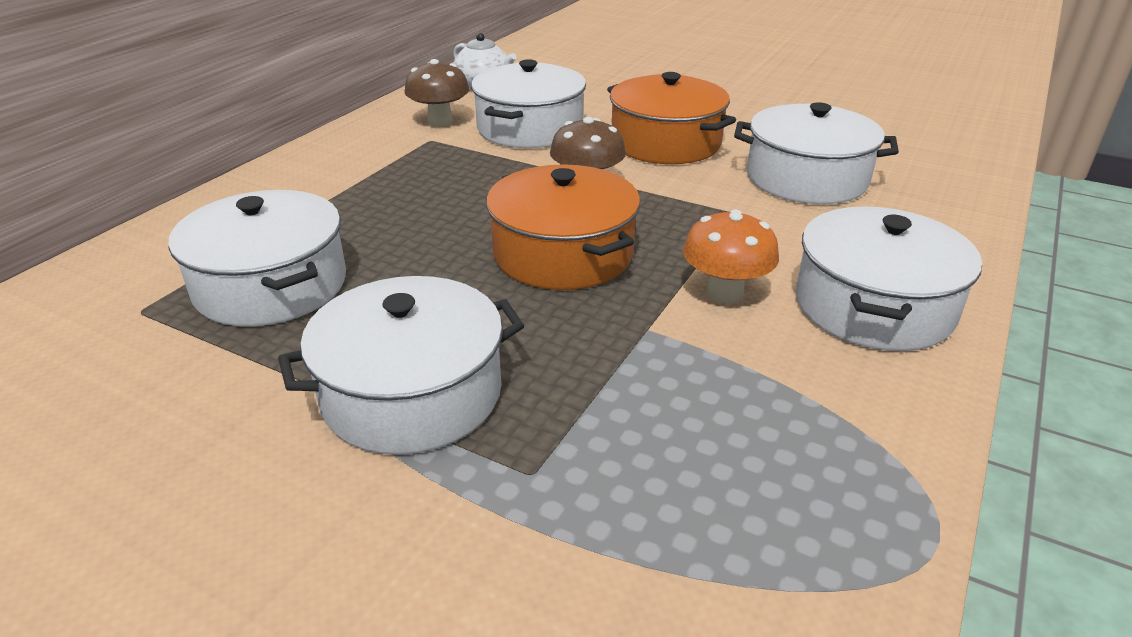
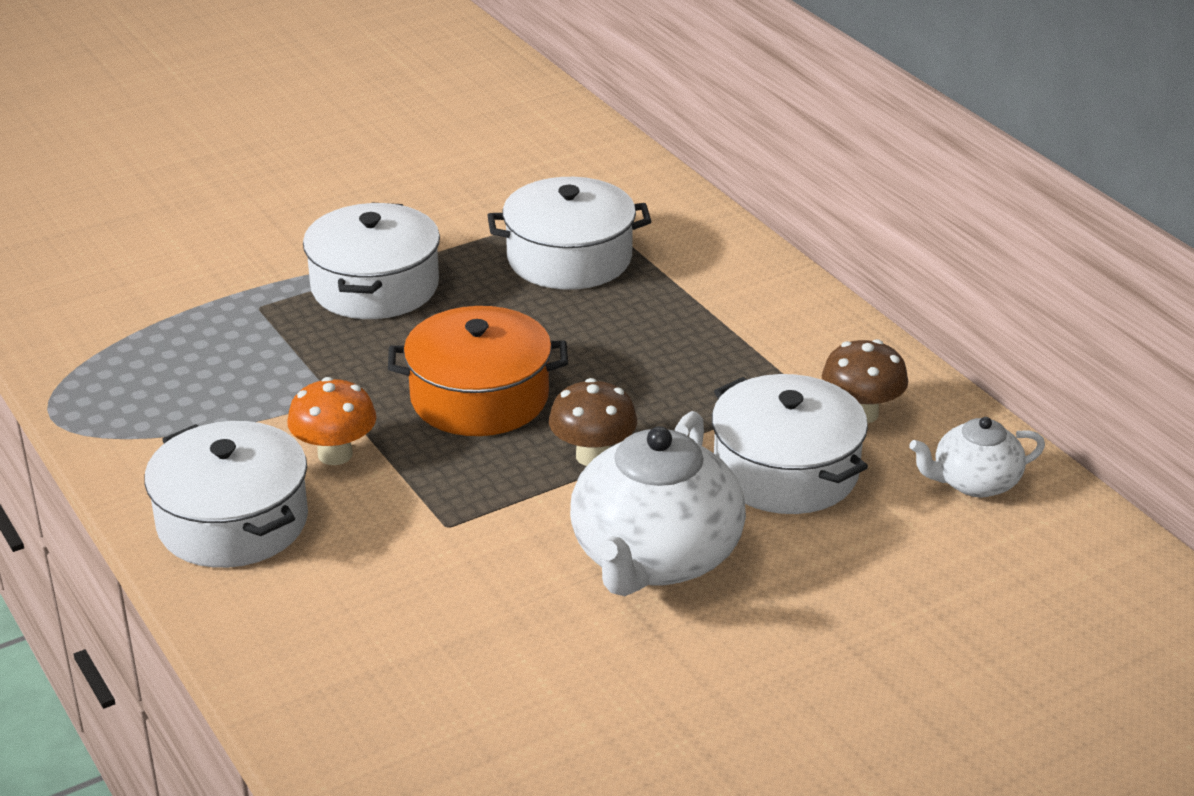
camera: 120 degrees right, 0 degrees up
(665, 143) = (655, 557): orange pot -> white teapot
(806, 178) = (467, 618): white pot -> none

